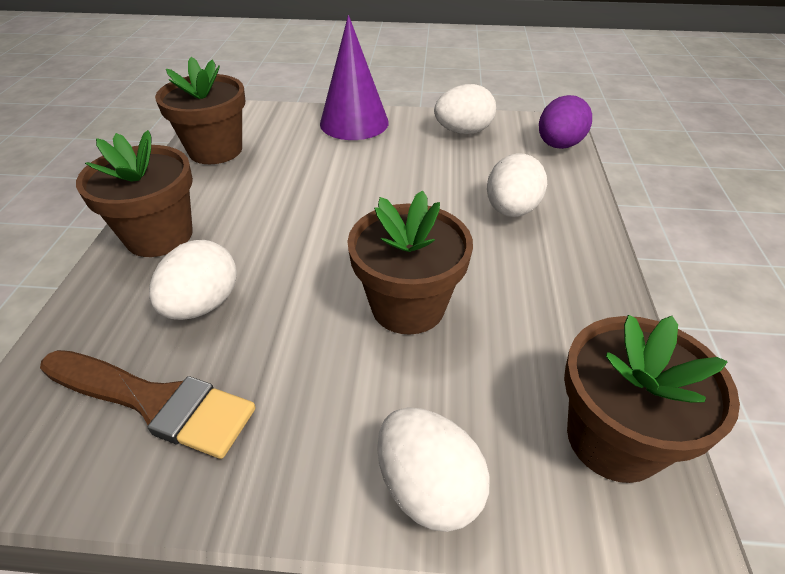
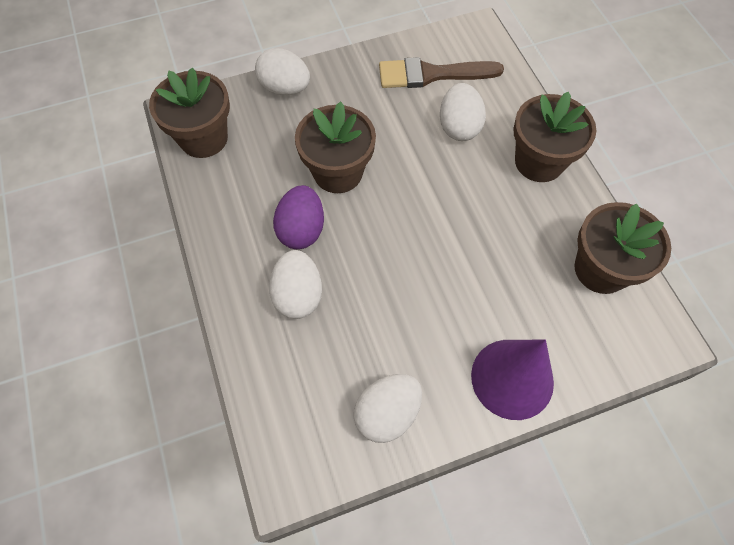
camera: 155 degrees right, 20 degrees up
(558, 145) = (275, 429): purple egg -> purple egg (301, 230)

